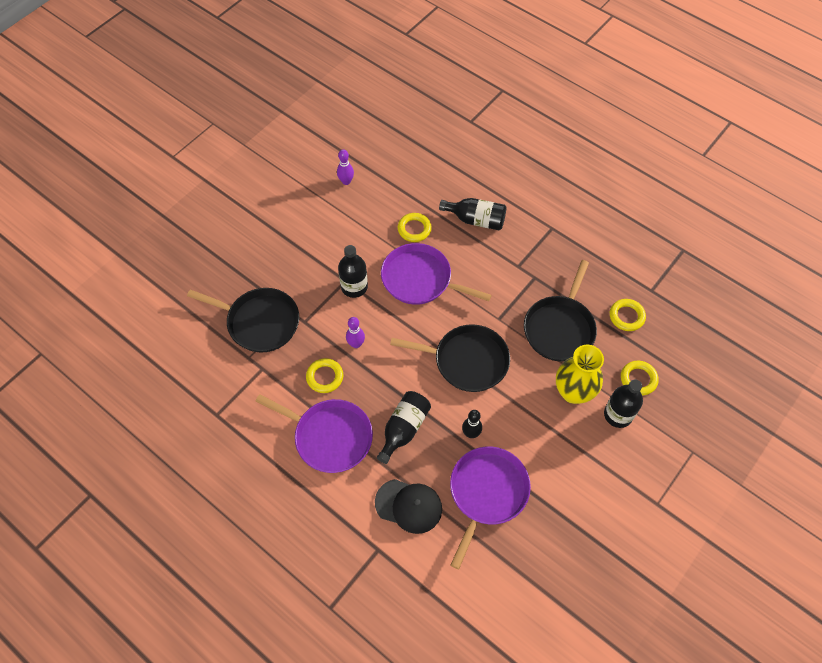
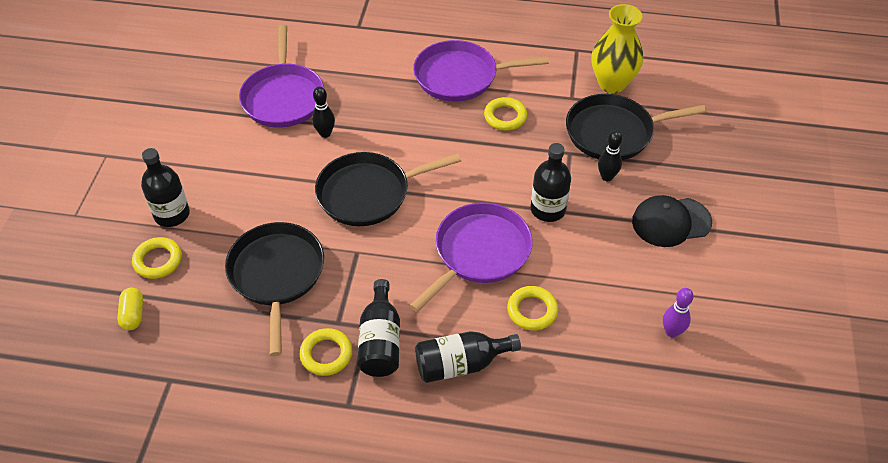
camera: 150 degrees right, 10 degrees down
(296, 290) = (607, 177): none -> black bowling pin
(356, 344) = (498, 157): purple bowling pin -> none
(404, 429) = (394, 110): black bottle -> black bottle (380, 341)
(409, 506) = (351, 61): black cap -> black cap (671, 222)
(420, 279) = (479, 253): purple pan -> purple pan turned 45 degrees counterclockwise
(573, 392) = (232, 215): yellow vase -> yellow vase (612, 83)
(626, 316) = (195, 328): yellow ring -> yellow ring (326, 354)
(665, 345) = (133, 315): none -> yellow capsule

